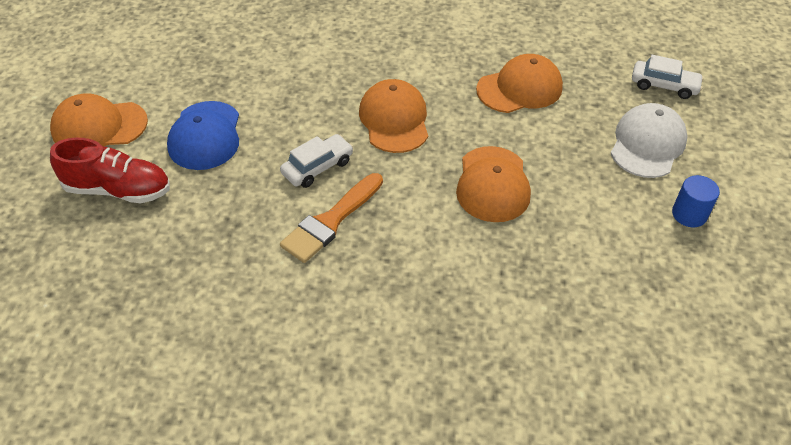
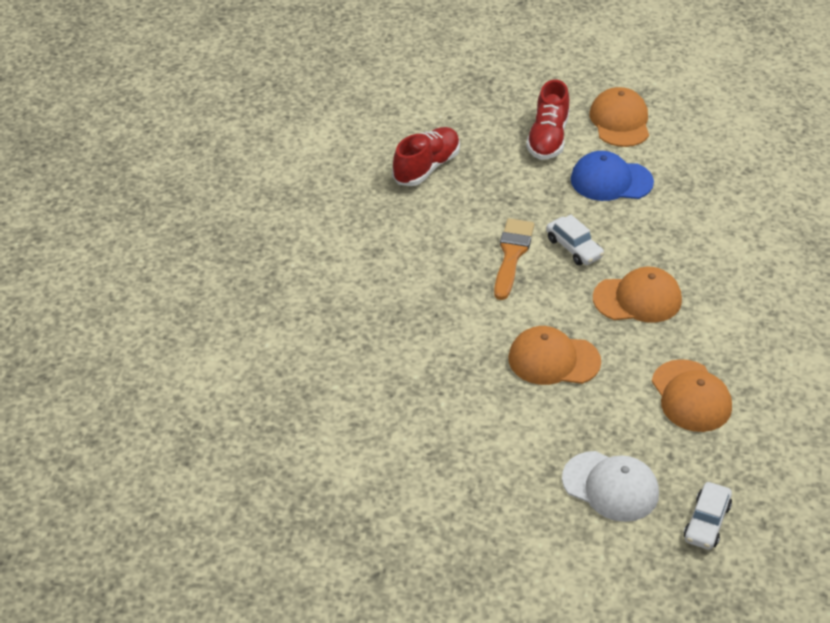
camera: 95 degrees right, 5 degrees down
(157, 315) = (426, 167): none -> red shoe
(330, 221) = (512, 255): orange brush -> orange brush turned 60 degrees clockwise
(689, 214) = (513, 498): blue cylinder -> none

